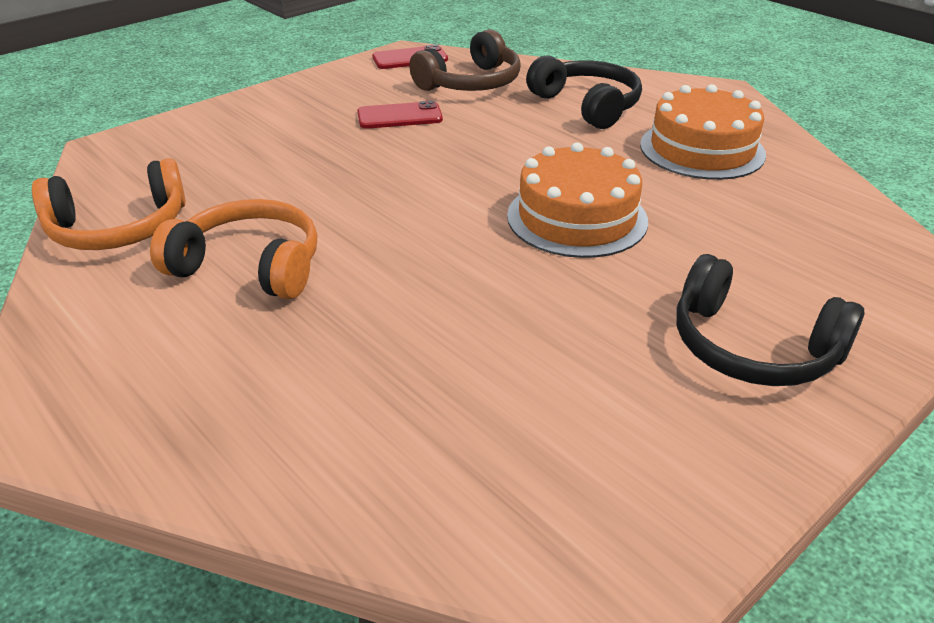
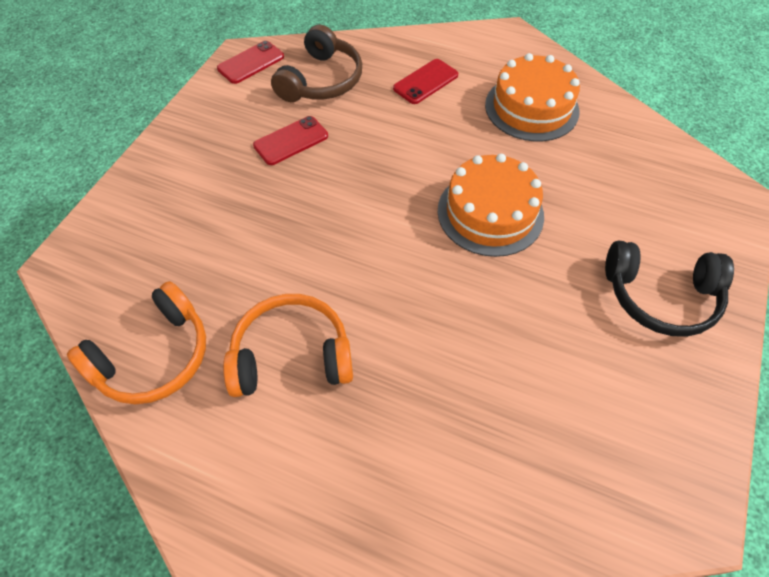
camera: 25 degrees left, 20 degrees up
(587, 105) = (425, 82): black headphones -> red phone

